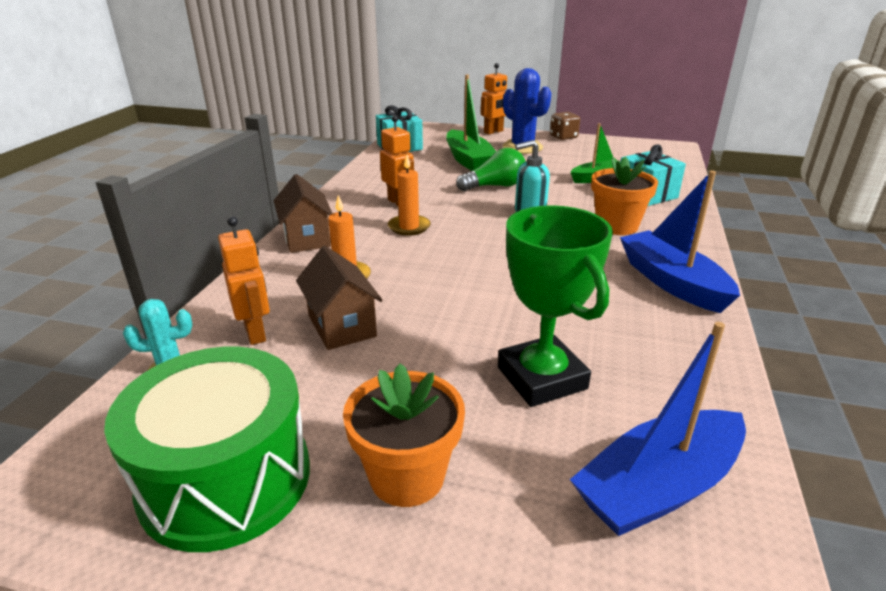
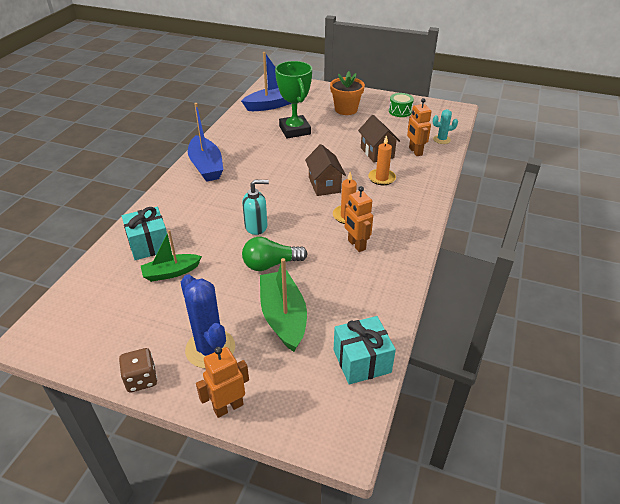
camera: 175 degrees left, 10 degrees up
(226, 479) = (400, 111): green drum -> green drum, size x0.47
(306, 238) = (415, 209): brown house -> brown house (324, 185)
(616, 226) = (202, 209): orange flower pot -> none

